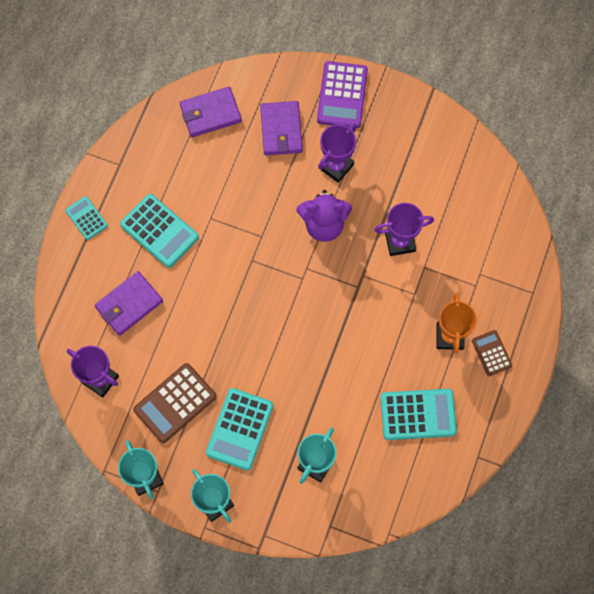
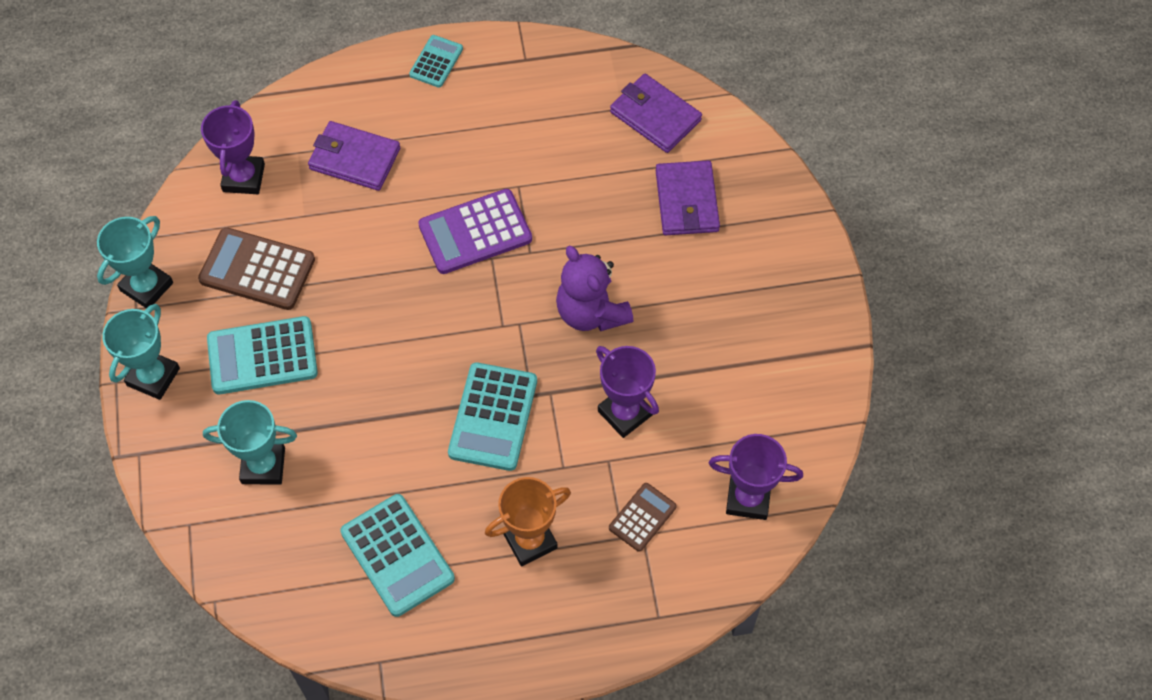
camera: 60 degrees right, 10 degrees down
(159, 231) = (467, 142): turquoise calculator -> turquoise calculator (493, 417)
(281, 130) = (686, 201): purple wallet -> purple wallet turned 60 degrees counterclockwise
(336, 166) = (680, 286): purple trophy -> purple trophy (748, 498)
(342, 95) = (782, 244): purple calculator -> purple calculator (475, 232)
(491, 353) = (537, 606): brown calculator -> brown calculator (642, 517)

